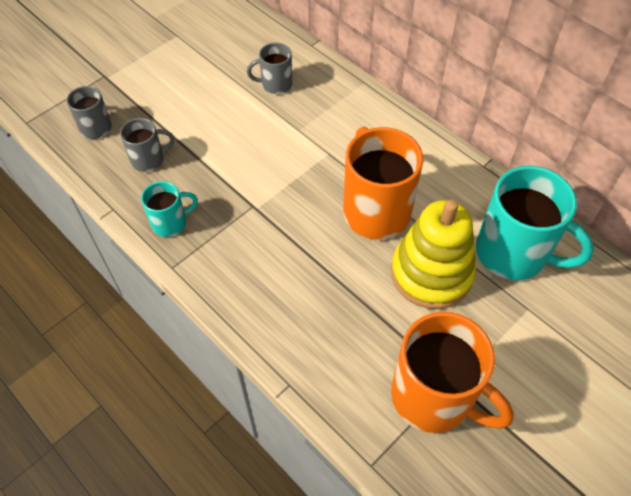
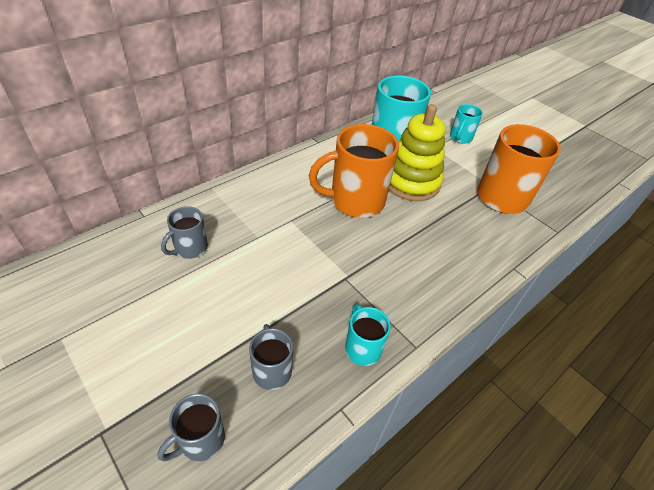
camera: 90 degrees left, 10 degrees down
(275, 84) = (190, 248): grey mug -> grey mug turned 45 degrees clockwise
(572, 351) = (460, 138): none -> turquoise mug

